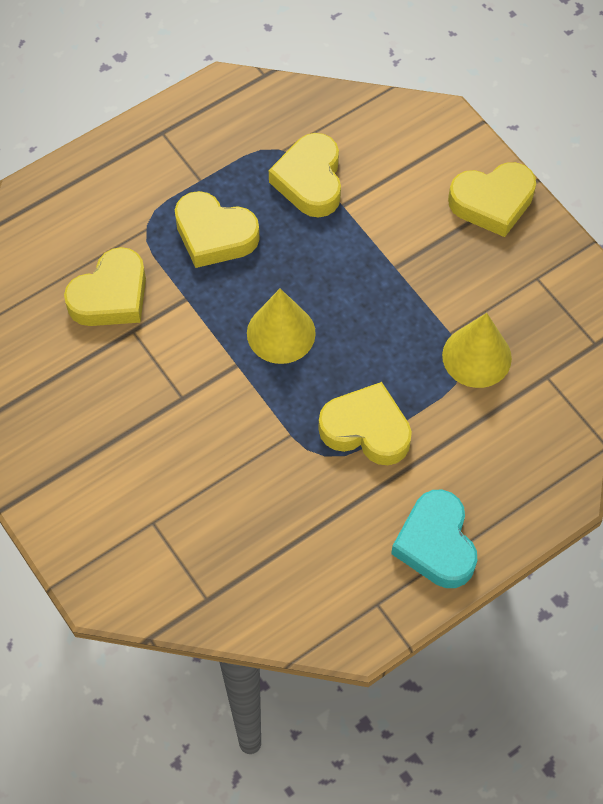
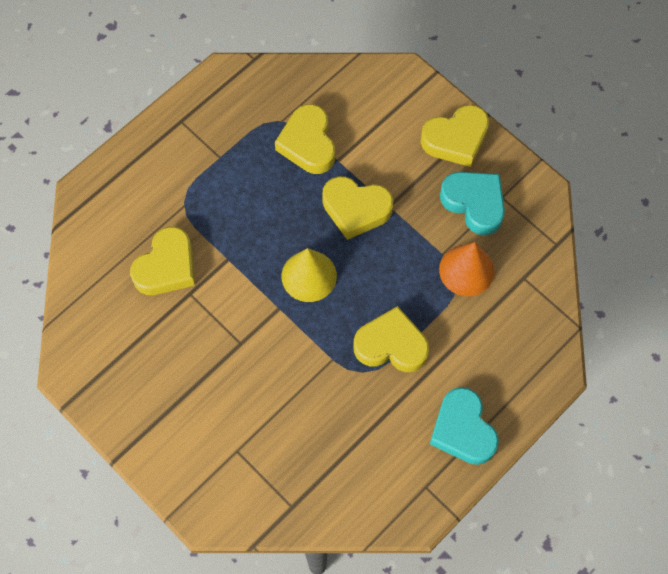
camera: 10 degrees left, 5 degrees up
(214, 235) = (240, 202): yellow heart -> yellow heart (356, 209)
(476, 356) = (466, 270): yellow cone -> orange cone
(501, 280) = (474, 203): none -> turquoise heart

